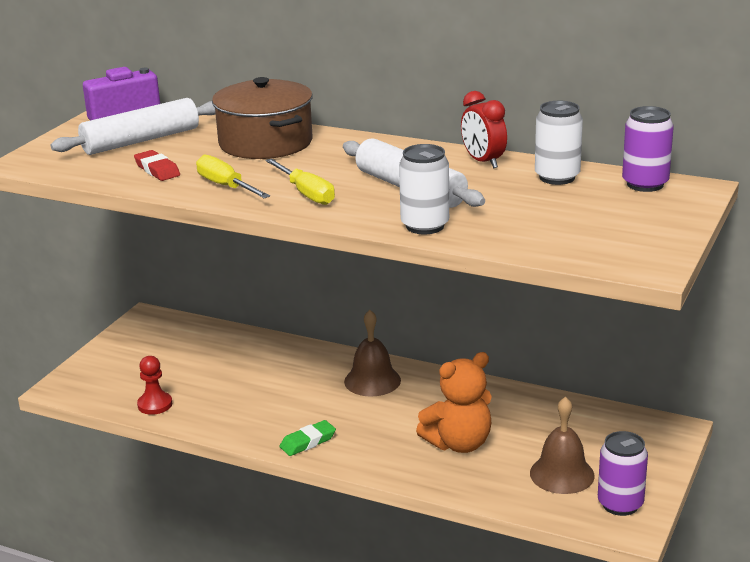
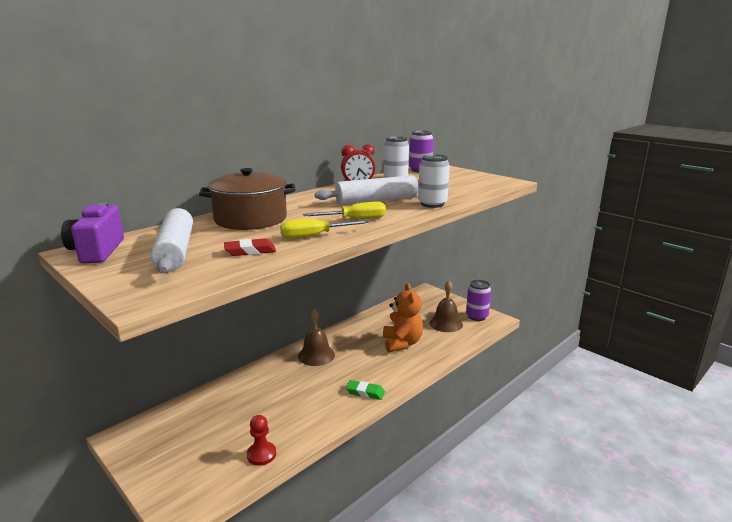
camera: 70 degrees left, 5 degrees down
(308, 442) = (365, 392): green eraser -> green eraser turned 60 degrees counterclockwise

